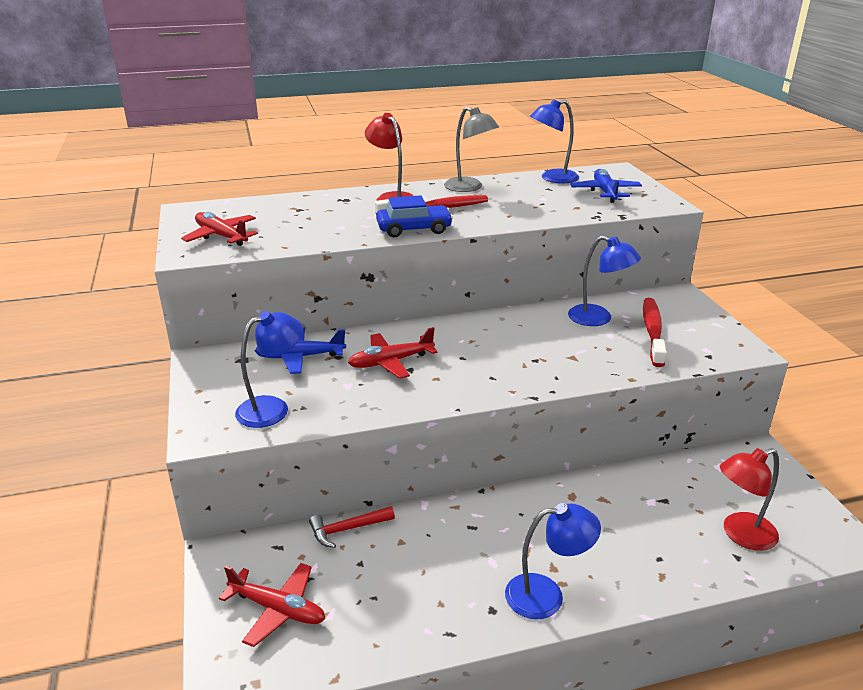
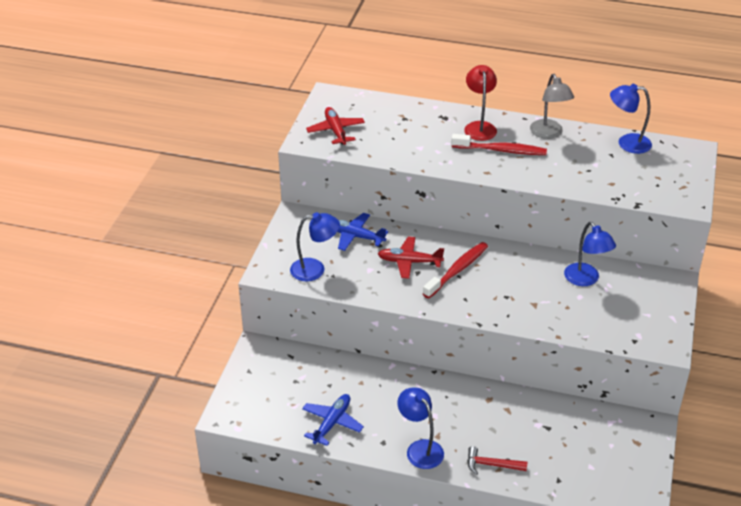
camera: 30 degrees right, 10 degrees up
(278, 609) = (270, 391): red plane -> none
(347, 529) = (335, 362): red hammer -> red hammer (492, 465)
(414, 229) = (468, 167): blue car -> none
(546, 595) = (420, 448): blue lamp -> blue lamp turned 150 degrees counterclockwise
(605, 192) = (653, 174): blue plane -> blue plane (332, 423)
(652, 331) = (615, 305): red toothbrush -> red toothbrush (457, 270)
(740, 535) = (575, 469): red lamp -> none

